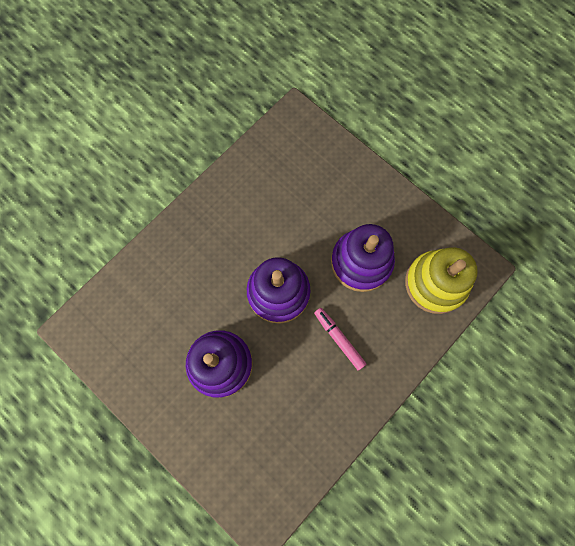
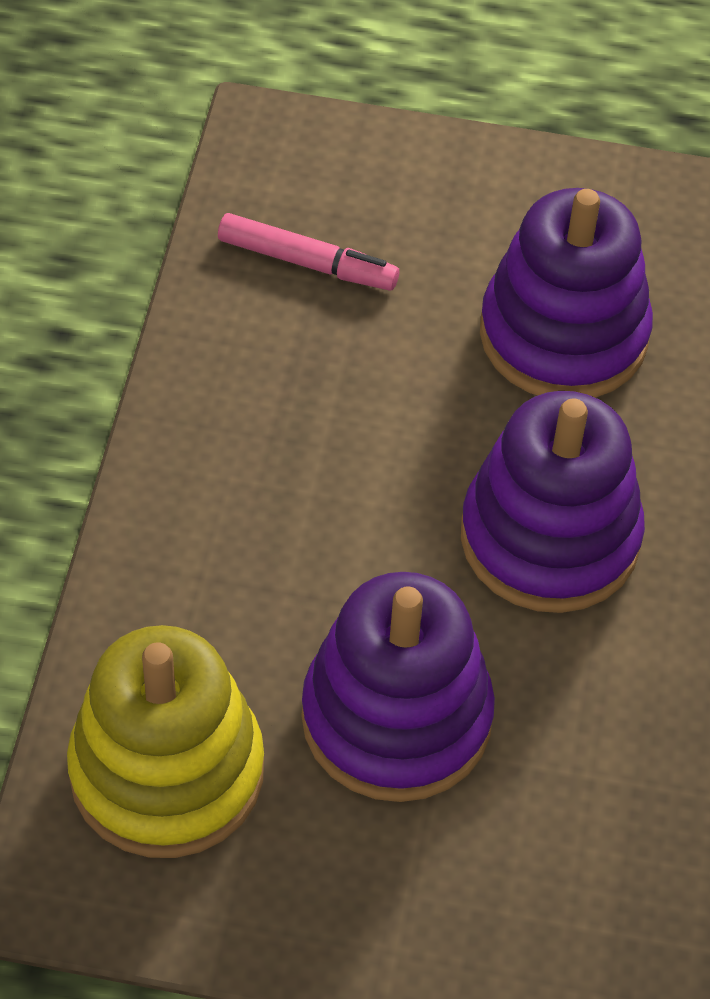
camera: 145 degrees right, 20 degrees down
(339, 339) = (333, 516): pink marker -> pink marker (307, 262)

